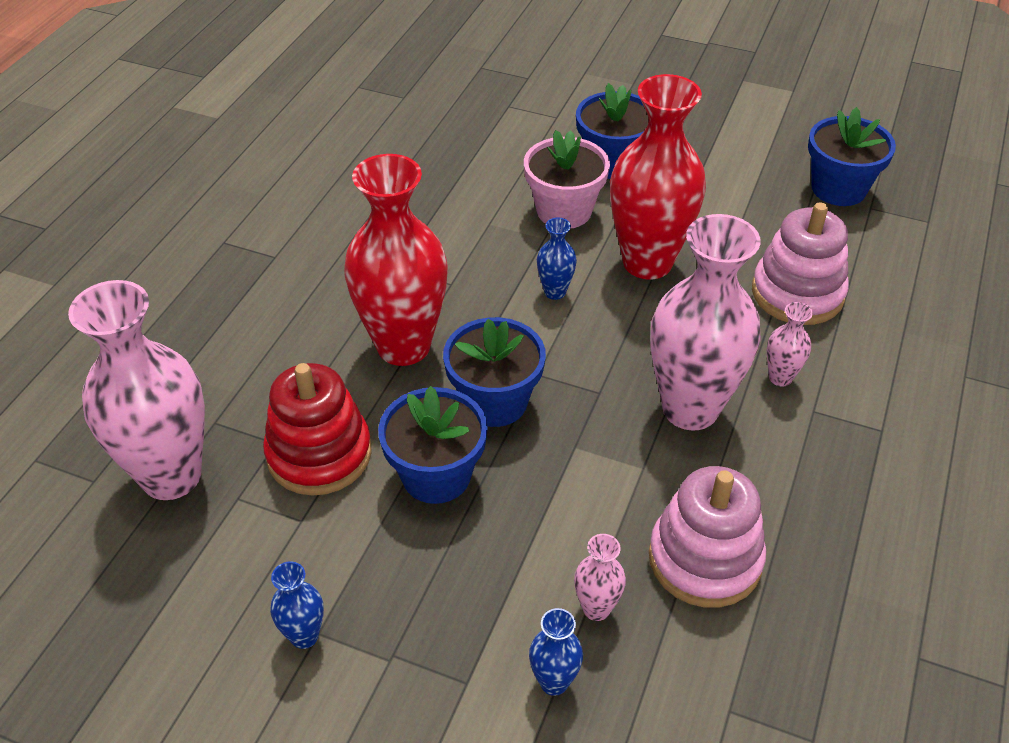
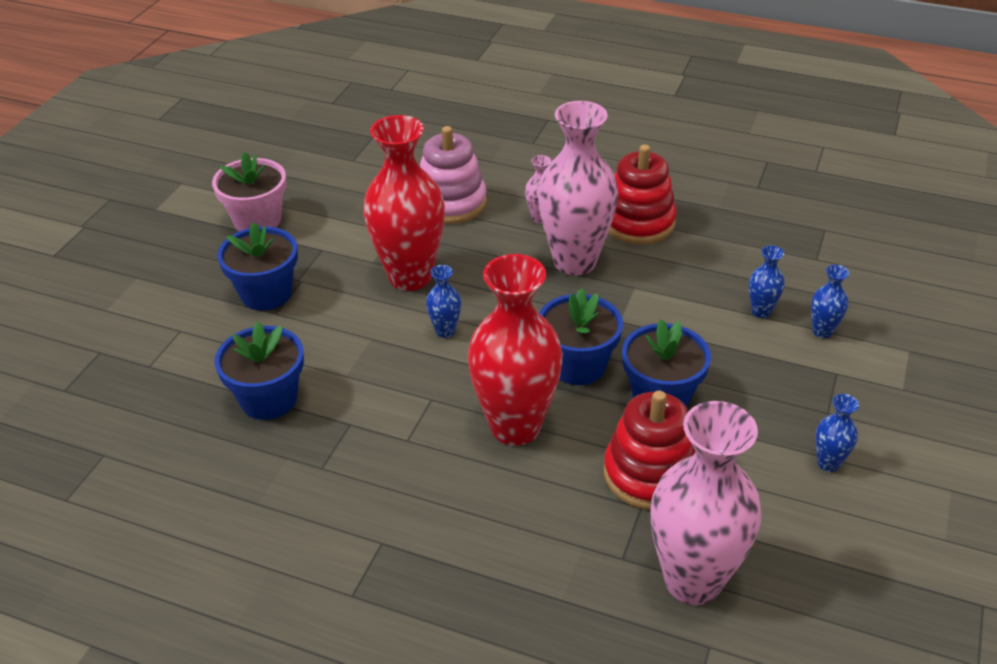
camera: 90 degrees left, 5 degrees down
(564, 211) = (334, 325): pink flower pot -> pink flower pot (257, 220)
(596, 608) = (761, 311): pink vase -> blue vase
(705, 559) = (709, 262): pink stacking toy -> none
(788, 483) = (638, 222): none -> red stacking toy
(838, 189) = (327, 172): blue flower pot -> blue flower pot (269, 399)

